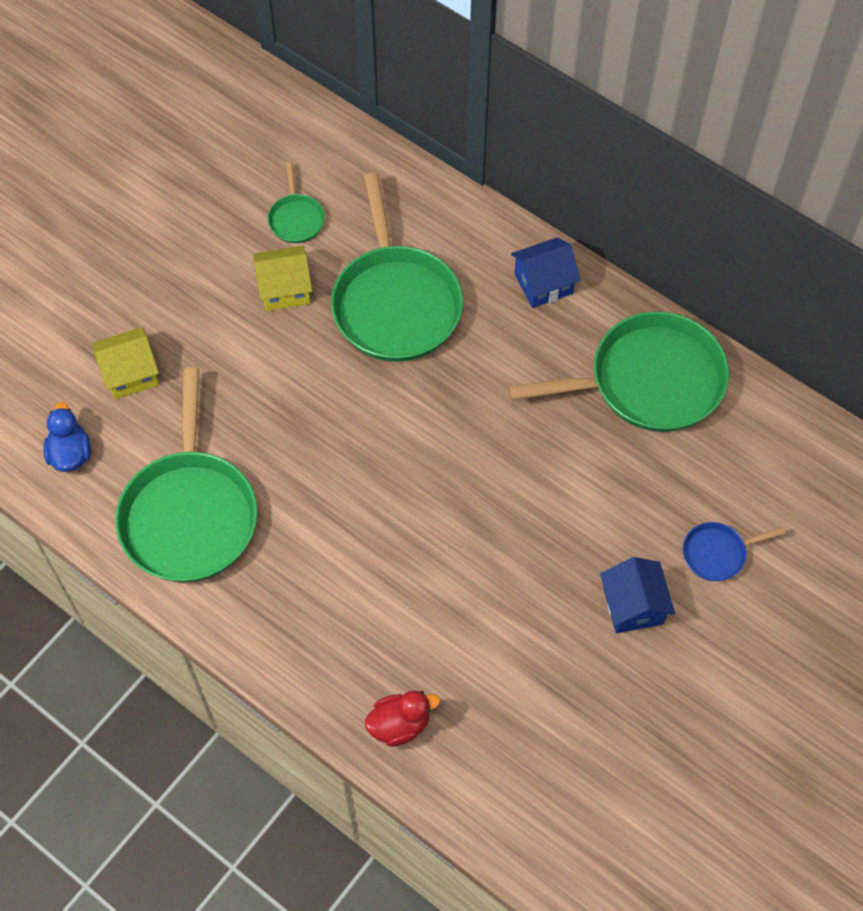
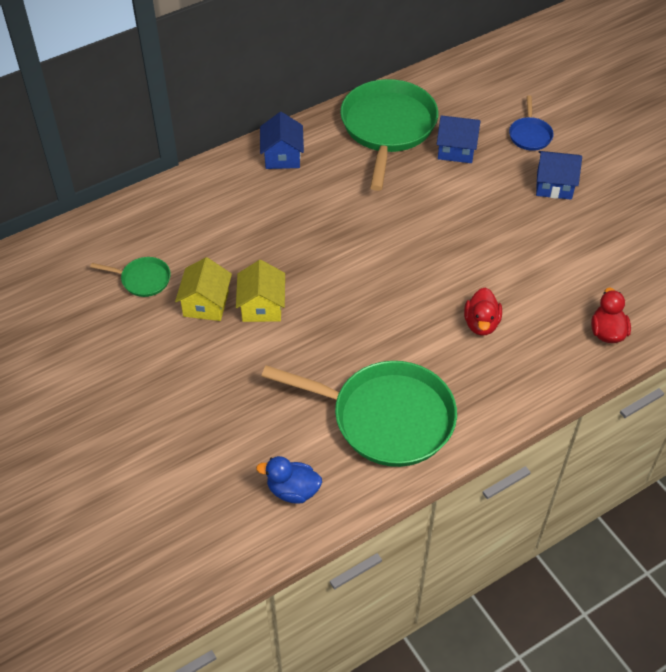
camera: 70 degrees left, 10 degrees down
(130, 374) = (233, 428): yellow house -> yellow house (262, 306)
(360, 576) = (481, 323): none -> red duck
(395, 303) = (255, 241): green pan -> none
(646, 471) = (456, 149): none -> blue house

